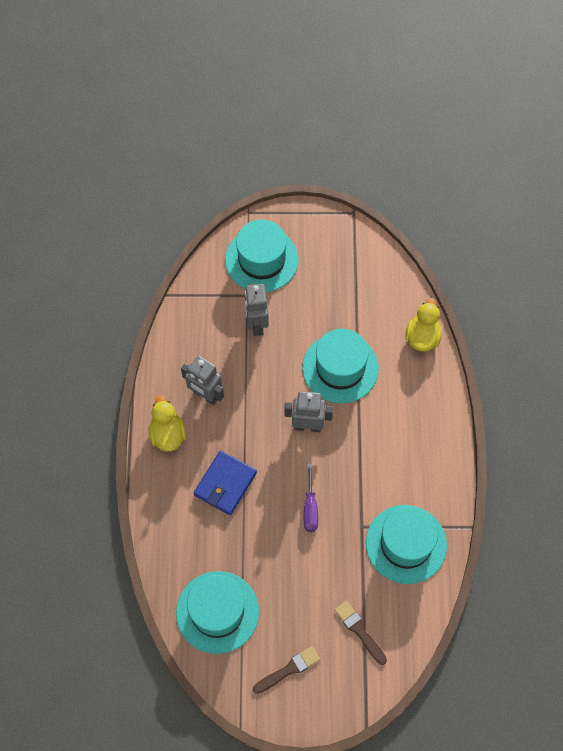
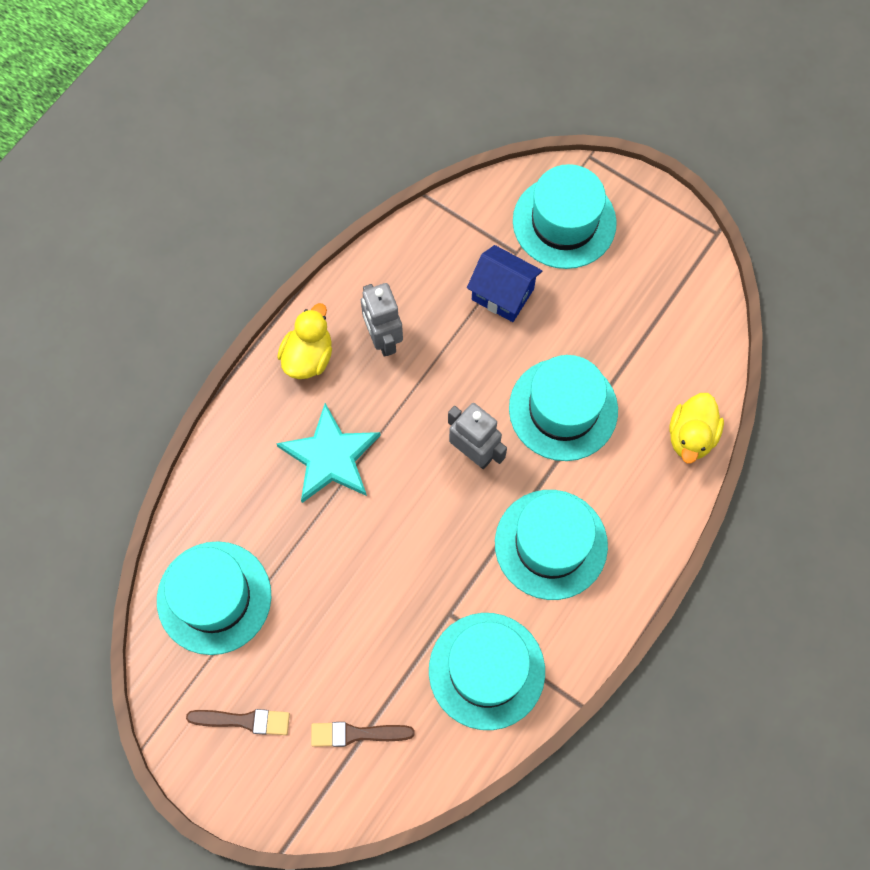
camera: 35 degrees right, 5 degrees up
(225, 484) = (330, 457): blue wallet -> turquoise star
(256, 324) = (502, 294): grey robot -> blue house
(310, 508) = (406, 550): purple screwdriver -> none
(359, 631) = (356, 734): brown brush -> brown brush turned 90 degrees counterclockwise
(389, 449) = (551, 544): none -> turquoise hat
(422, 337) = (691, 436): yellow duck -> yellow duck turned 150 degrees clockwise

